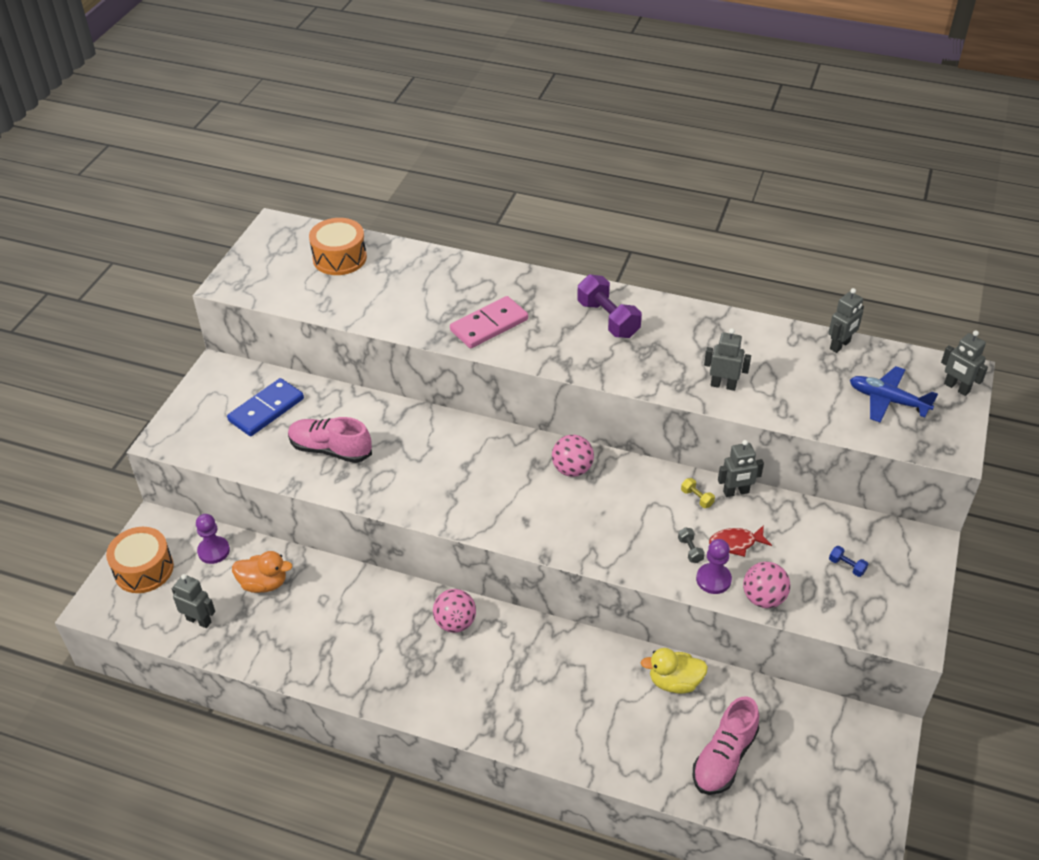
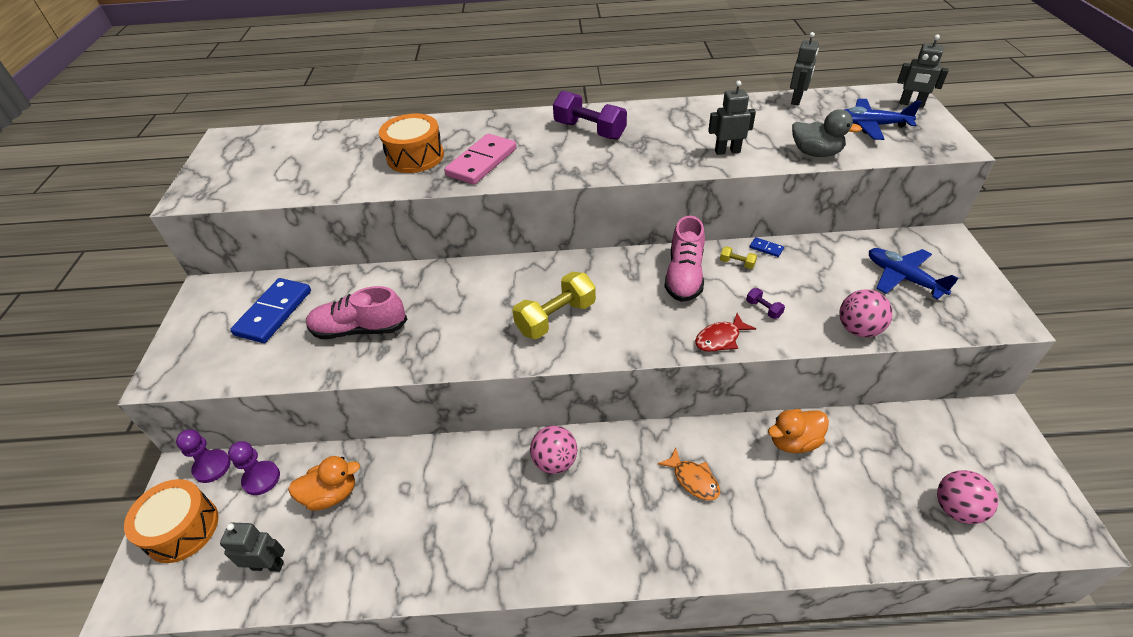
camera: 20 degrees left, 0 degrees up
(339, 258) = (303, 147): orange drum -> orange drum (415, 157)
(500, 495) = (556, 318): none -> yellow dumbbell
(564, 680) = (693, 479): none -> orange fish
(572, 469) = (611, 274): pink ball -> pink ball (956, 509)
(674, 682) = (793, 441): yellow duck -> orange duck
(690, 550) = (763, 309): grey dumbbell -> purple dumbbell
(713, 579) = (803, 328): purple pawn -> purple pawn (212, 467)
(724, 758) = (887, 499): pink shoe -> pink shoe (684, 276)
(735, 543) = (798, 290): red fish -> red fish (720, 338)
(736, 492) = (766, 248): grey robot -> blue domino
(807, 414) = (815, 153): none -> grey duck
(846, 566) = (903, 278): blue dumbbell -> blue plane

